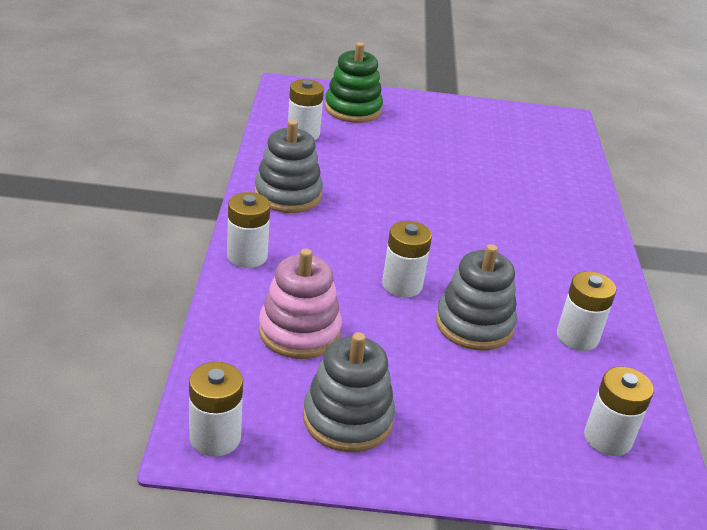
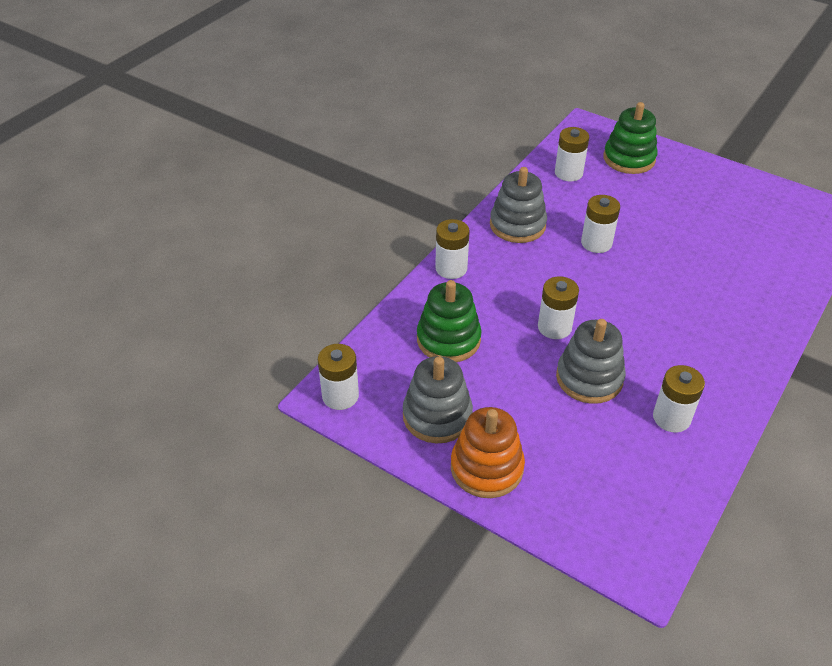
camera: 35 degrees right, 10 degrees up
(299, 332) = (448, 339): pink stacking toy -> green stacking toy
(443, 455) = (486, 468): none -> orange stacking toy
(607, 438) = (628, 506): white battery -> white battery (596, 243)

